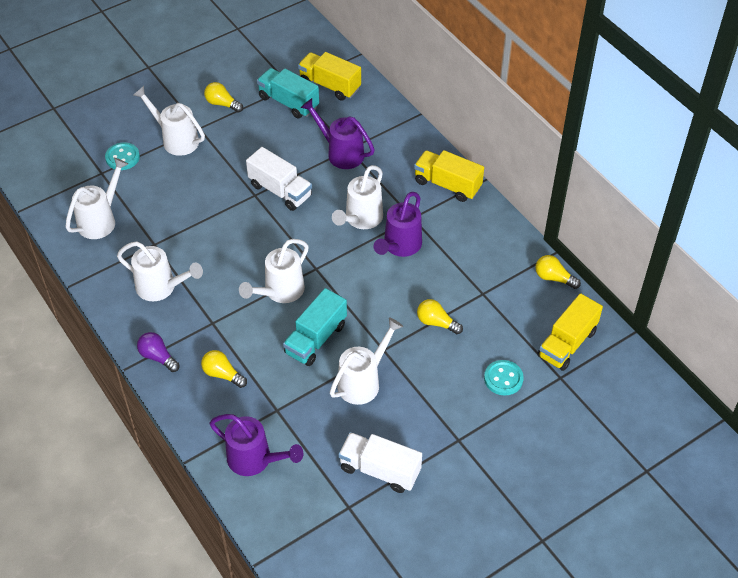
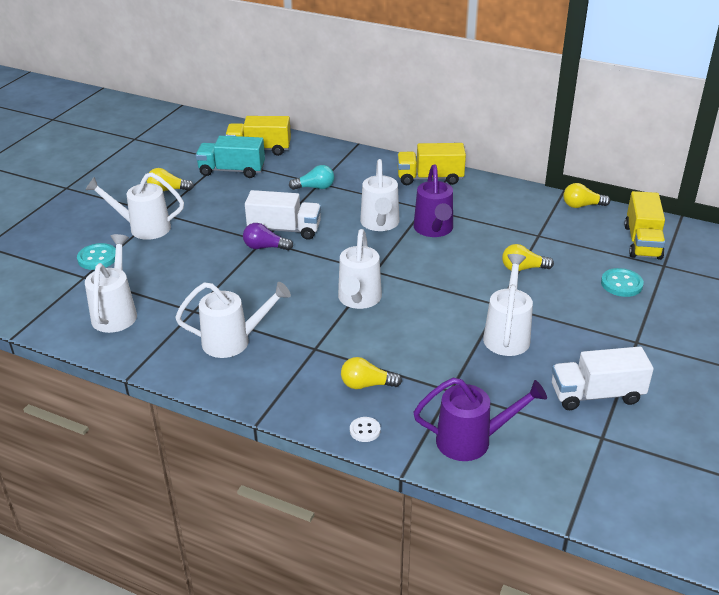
camera: 30 degrees left, 15 degrees down
(158, 357) = (284, 398): purple light bulb -> purple light bulb (265, 247)
(190, 412) = (365, 430): none -> white button
(316, 339) = (429, 321): turquoise truck -> none
(341, 153) = (315, 187): purple watering can -> turquoise light bulb

